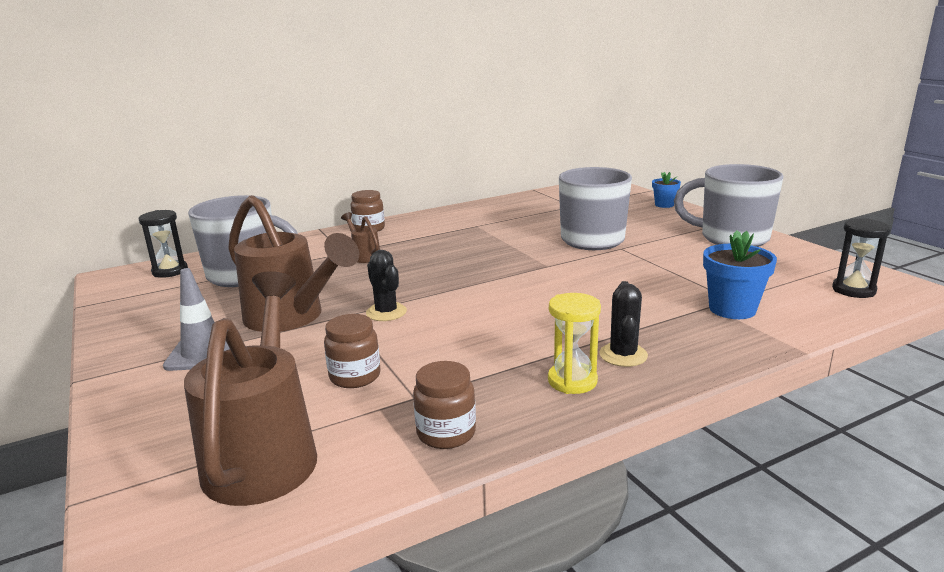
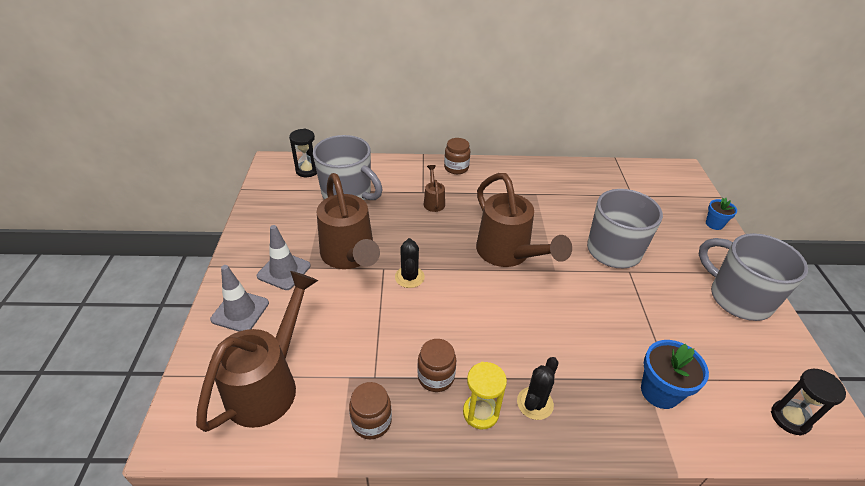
camera: 25 degrees right, 20 degrees up
(161, 404) = (240, 311): none -> grey traffic cone
(355, 376) = (353, 337): brown jar -> brown jar (436, 377)
(487, 268) = (508, 254): none -> brown watering can

